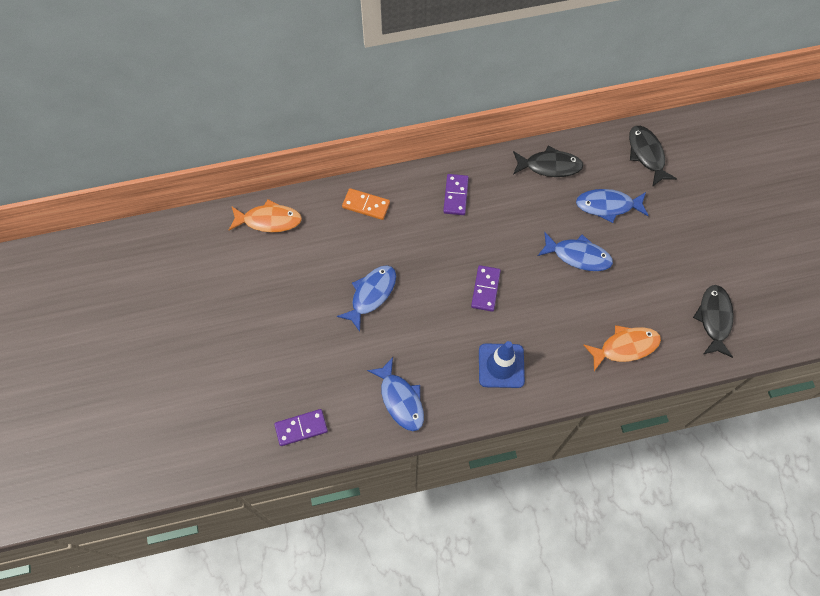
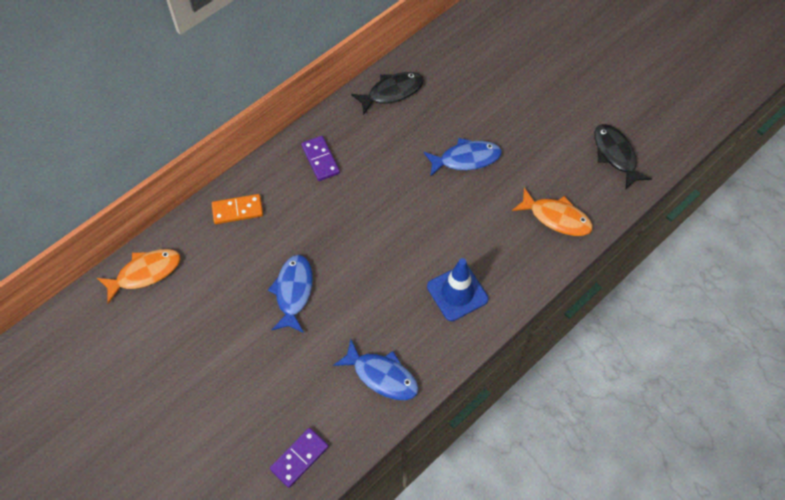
camera: 30 degrees left, 5 degrees down
(485, 289) = (400, 231): purple domino -> none
(607, 206) = (465, 102): blue fish -> none
(625, 347) = (556, 218): orange fish -> orange fish turned 75 degrees clockwise
(646, 154) = (472, 43): black fish -> none

